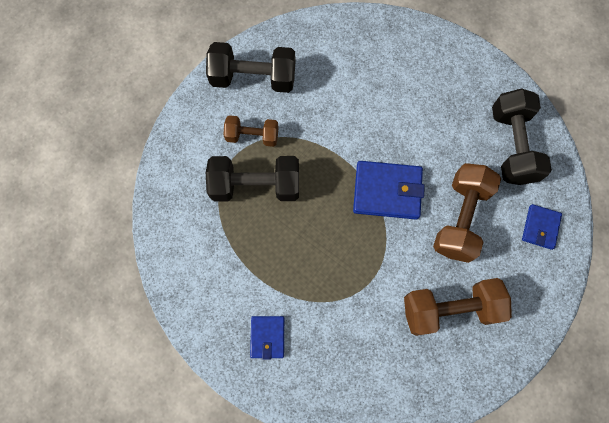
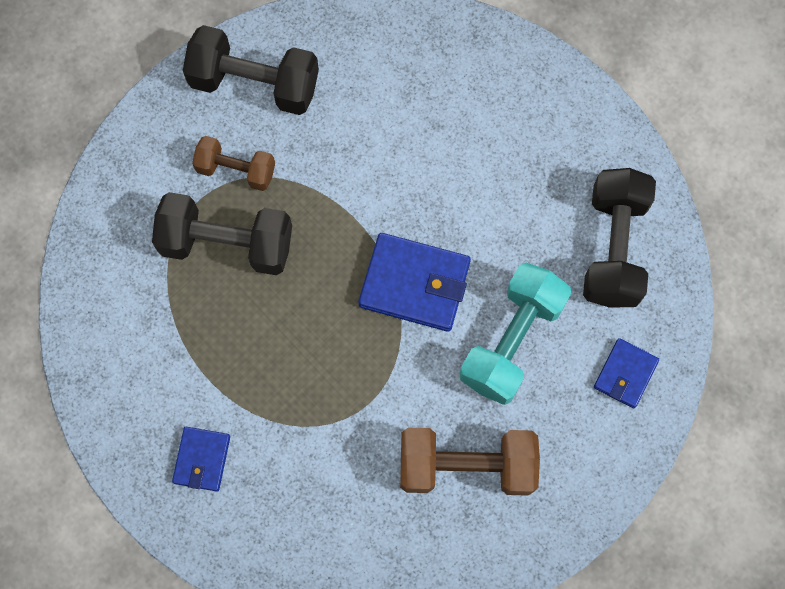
camera: 10 degrees right, 0 degrees up
(460, 218) = (512, 341): brown dumbbell -> turquoise dumbbell

